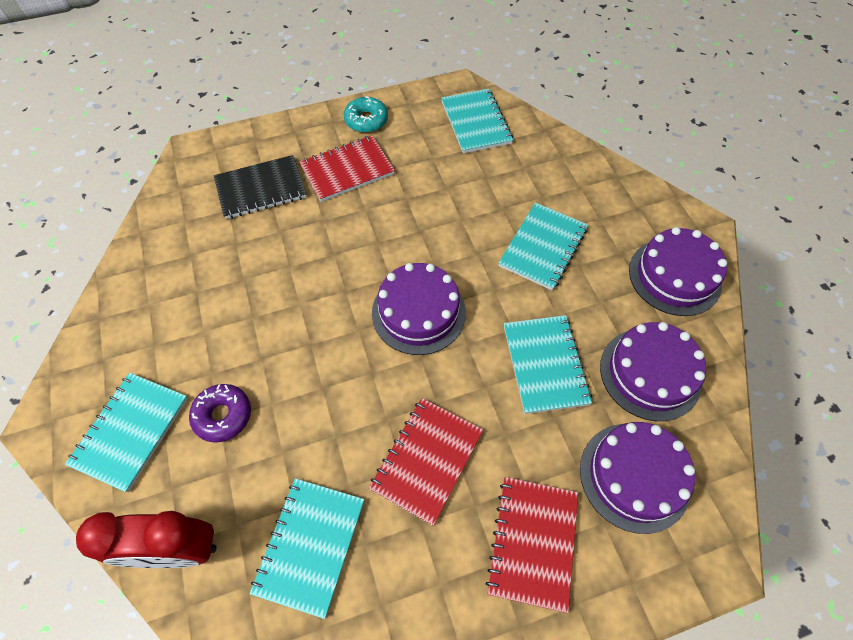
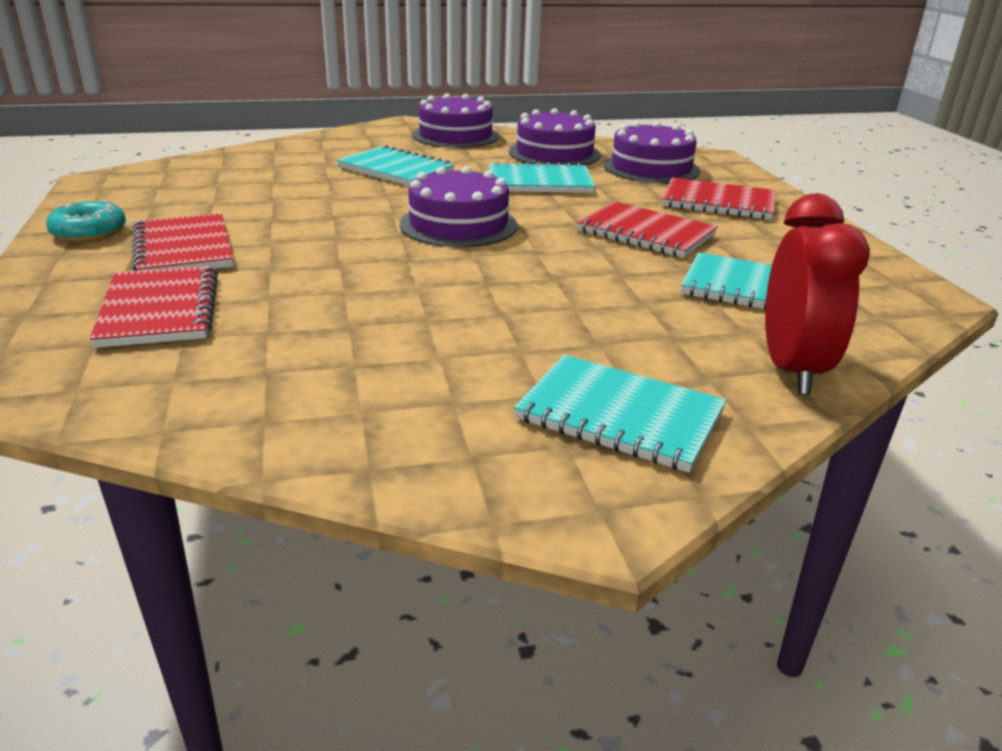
camera: 85 degrees left, 30 degrees down
(223, 415) = (592, 340): purple donut -> none
(261, 189) = (159, 310): black notebook -> red notebook
(476, 123) = (174, 178): turquoise notebook -> none

